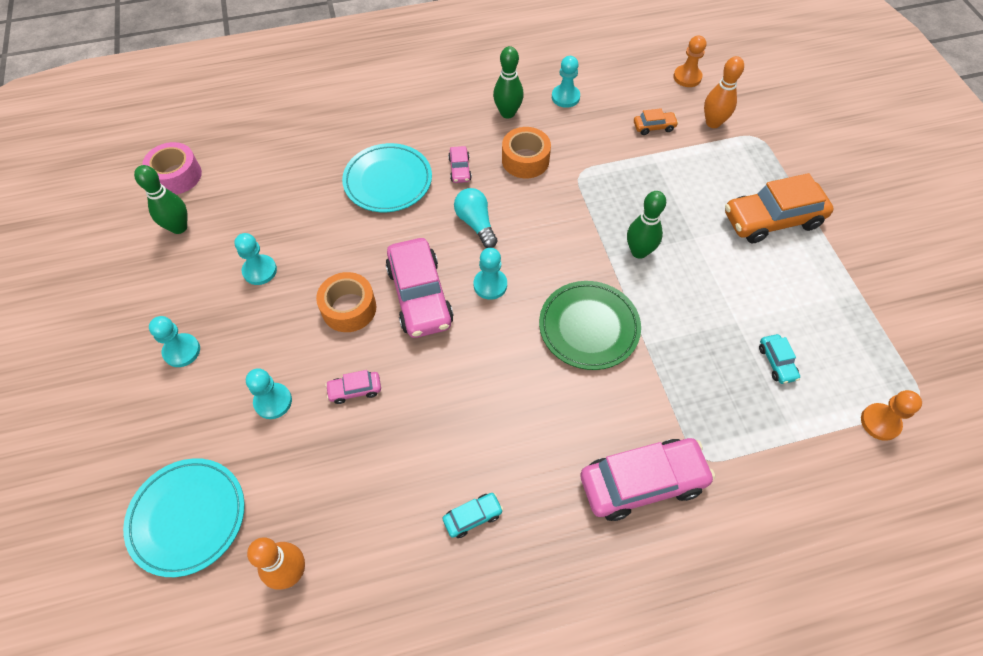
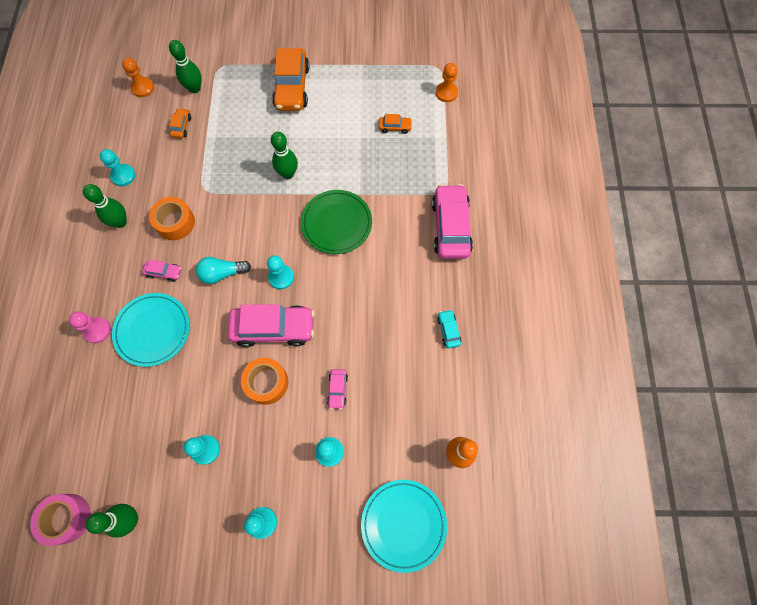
camera: 75 degrees left, 10 degrees up
(376, 135) = (97, 330): none -> pink pawn
(713, 123) = (194, 88): orange bowling pin -> green bowling pin
(776, 362) = (395, 127): turquoise car -> orange car

